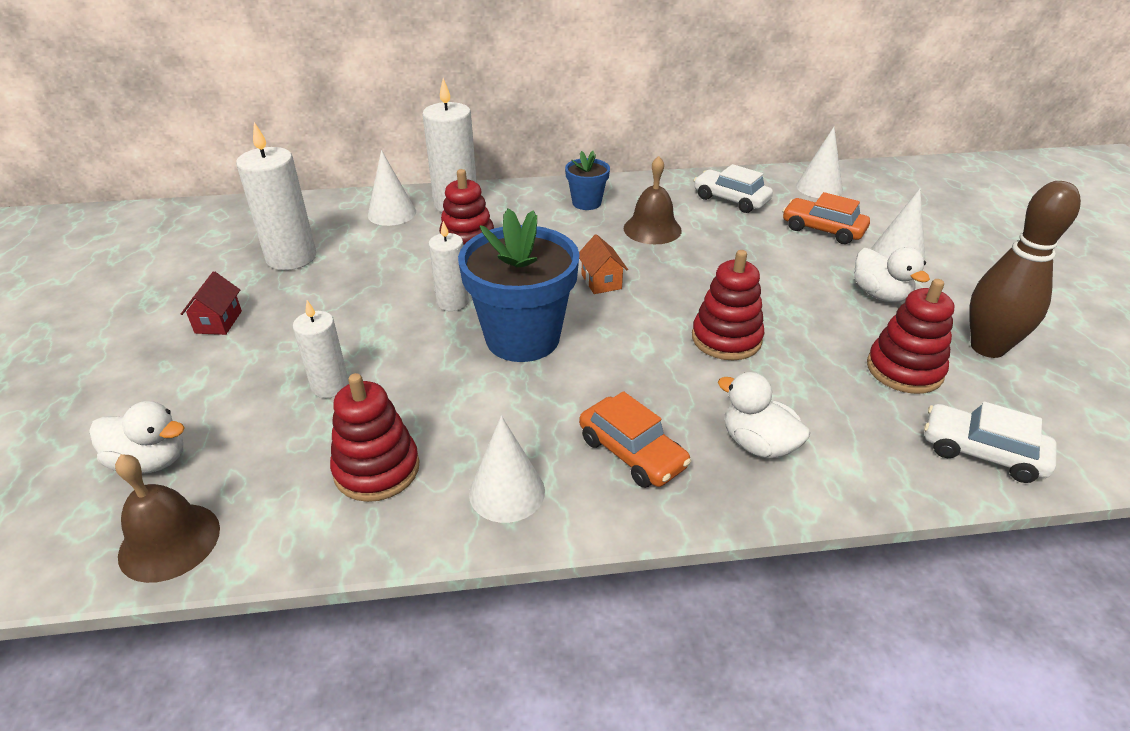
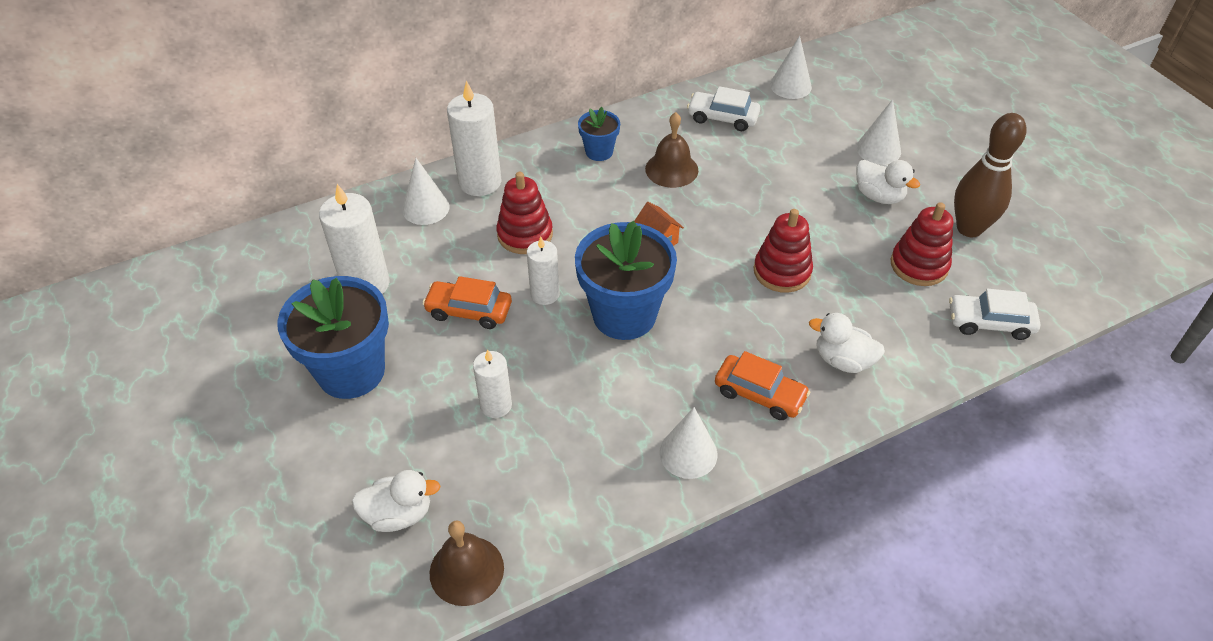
camera: 20 degrees left, 10 degrees up
(218, 322) = (351, 371): red house -> blue flower pot
(377, 469) = (582, 465): red stacking toy -> none
(822, 230) = (811, 136): orange car -> orange car (469, 311)

